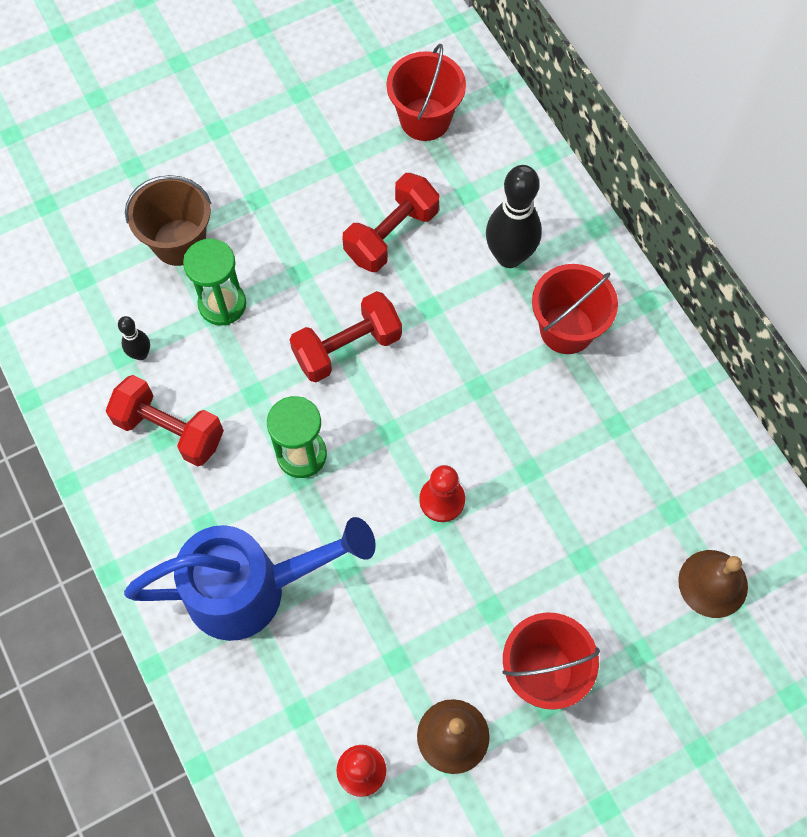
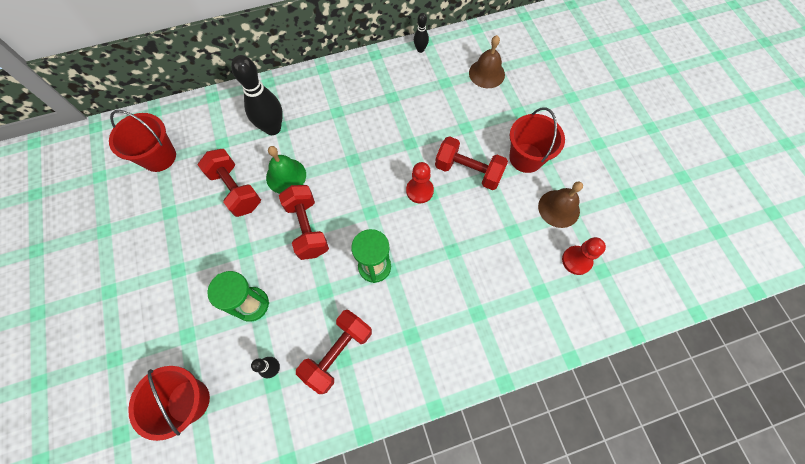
camera: 80 degrees left, 0 degrees up
(179, 242) = (192, 329): brown bucket -> none
(252, 588) = (459, 310): blue watering can -> none
(428, 297) = (286, 176): none -> green bell
(494, 573) = (468, 171): none -> red dumbbell
(566, 329) = (328, 109): red bucket -> red bucket (188, 401)
(735, 456) = (420, 49): none -> black bowling pin

